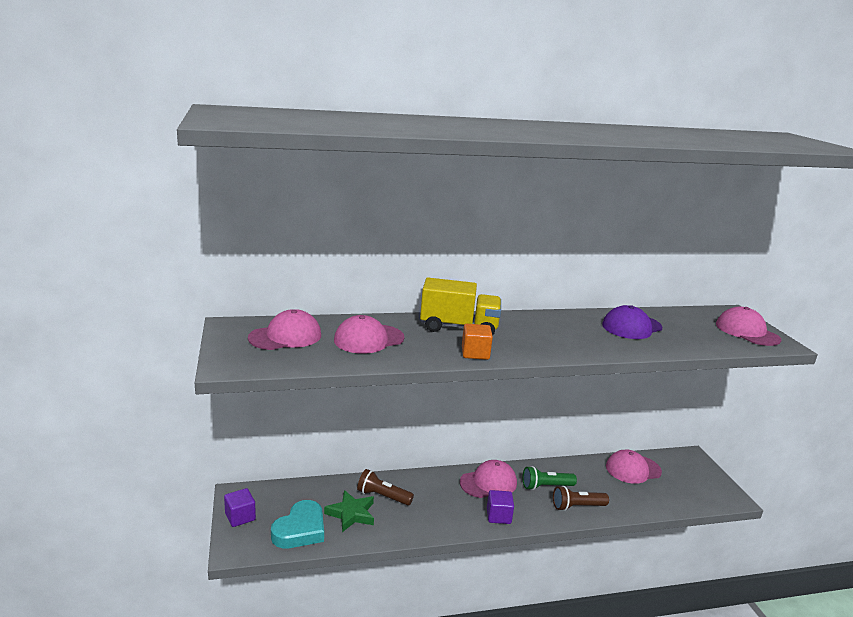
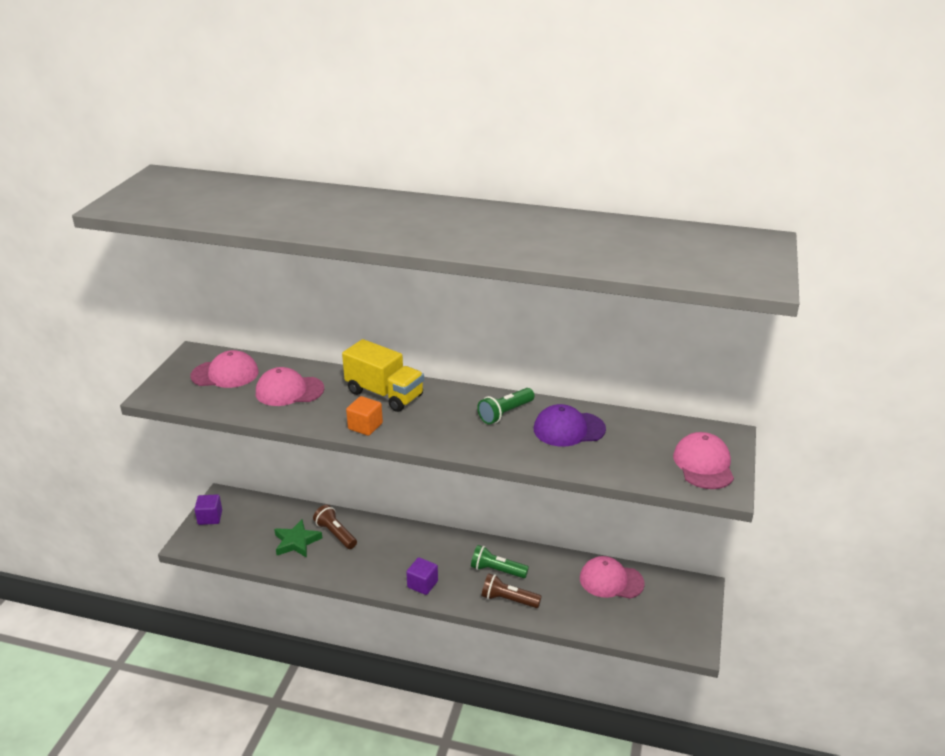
camera: 30 degrees right, 10 degrees up
(300, 530) = (246, 543): turquoise heart -> none
(488, 482) = (443, 550): pink cap -> none
(572, 324) = (505, 413): none -> green flashlight

